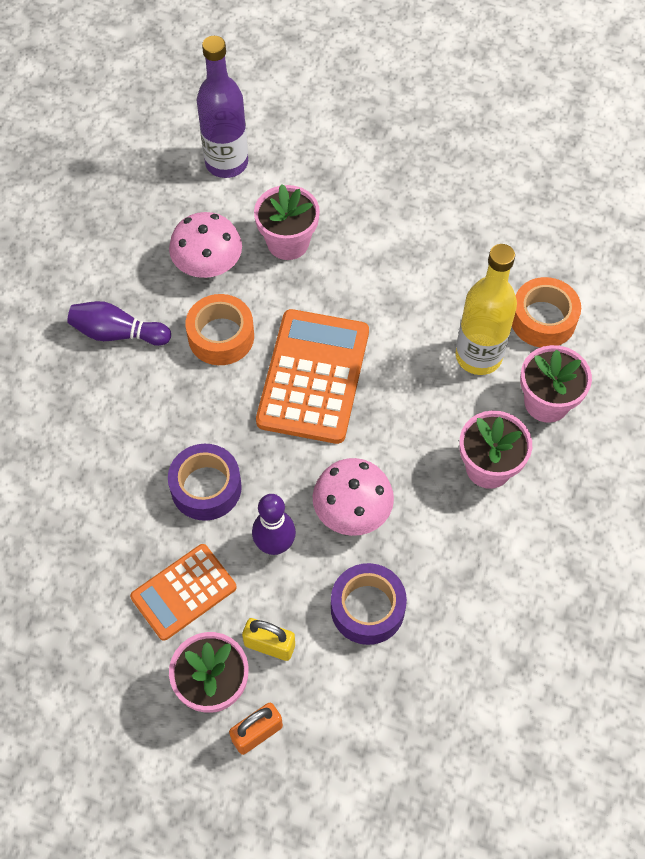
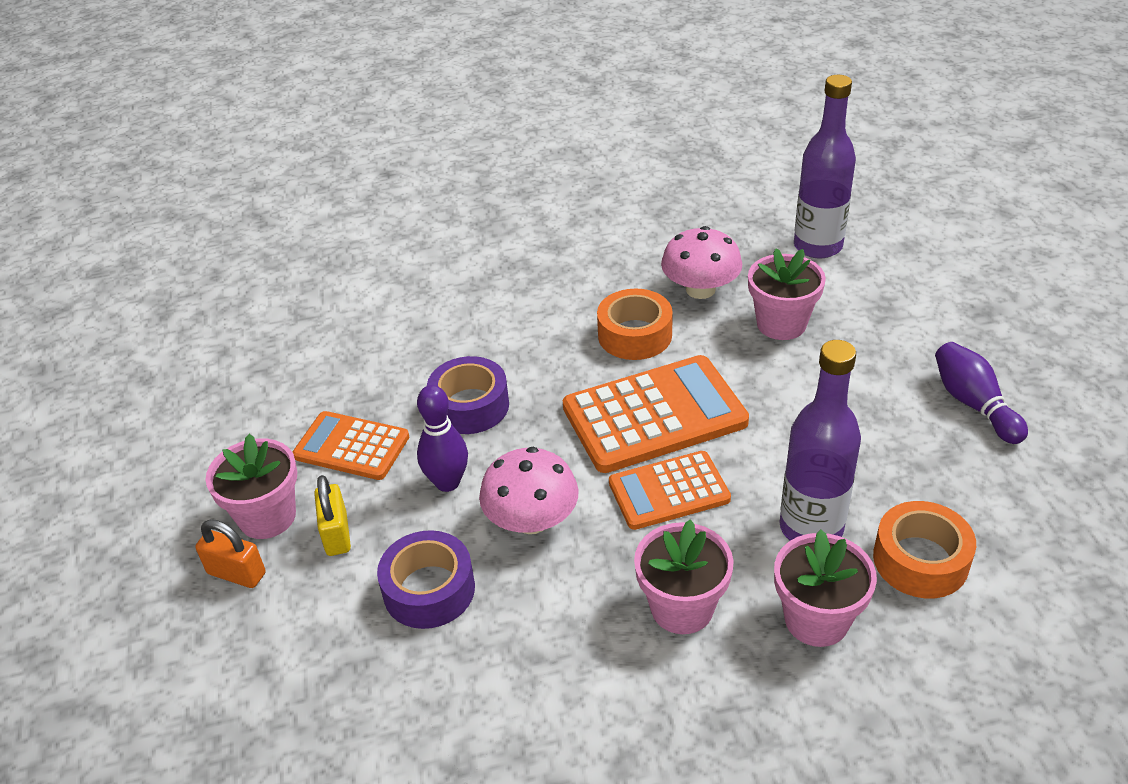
camera: 60 degrees right, 20 degrees down
(117, 333) = (574, 277): purple bowling pin -> purple bowling pin (973, 404)
(389, 413) = (669, 491): none -> orange calculator
(478, 356) = (811, 528): yellow bottle -> purple bottle

